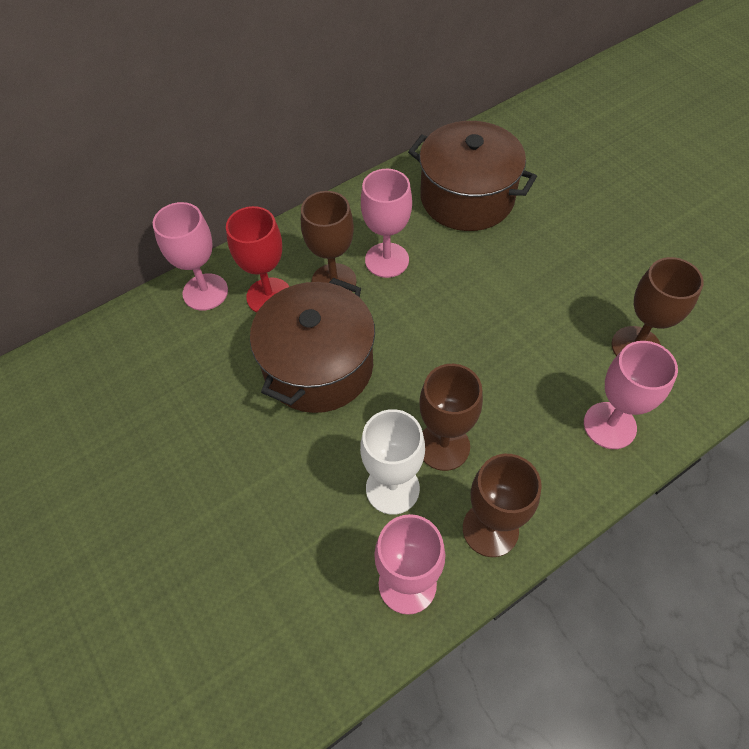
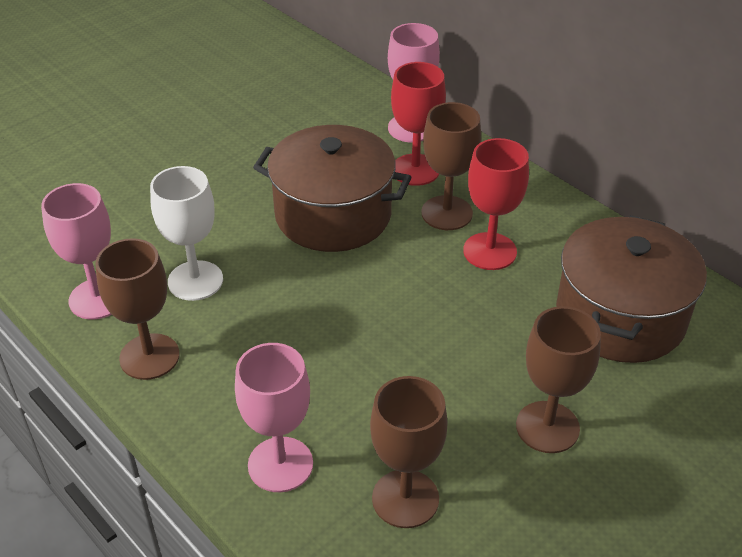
camera: 80 degrees right, 15 degrees down
(387, 260) = (489, 251): pink goblet -> red goblet
(443, 446) = (244, 315): brown goblet -> brown goblet (547, 427)

